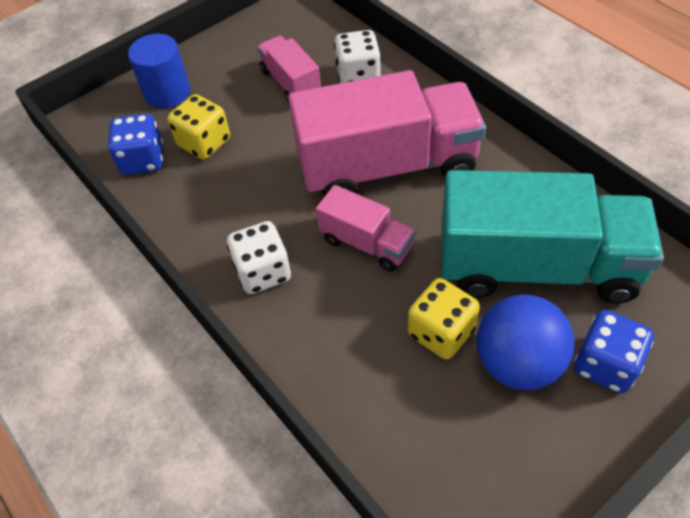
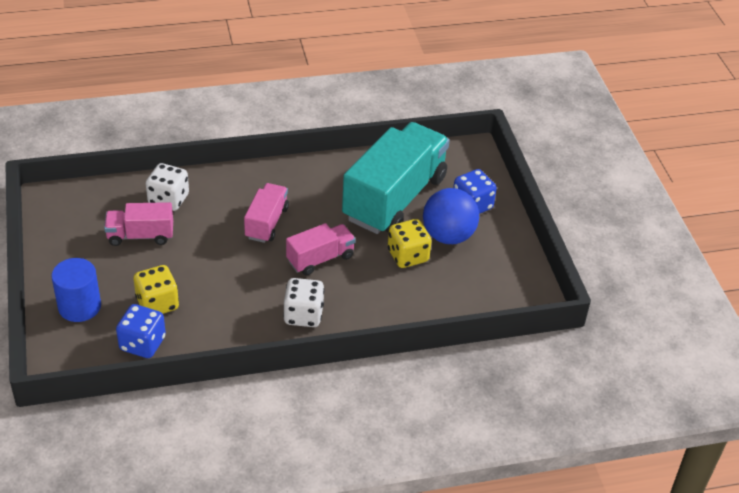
camera: 70 degrees left, 10 degrees down
(387, 166) = (266, 223): pink truck -> pink truck, size x0.49

